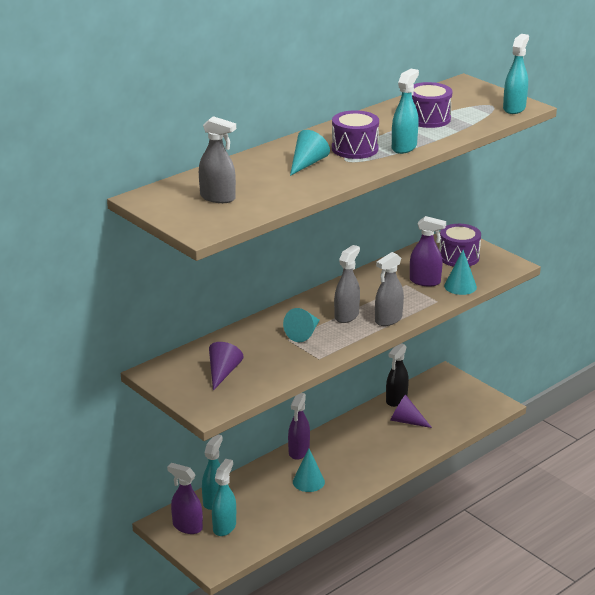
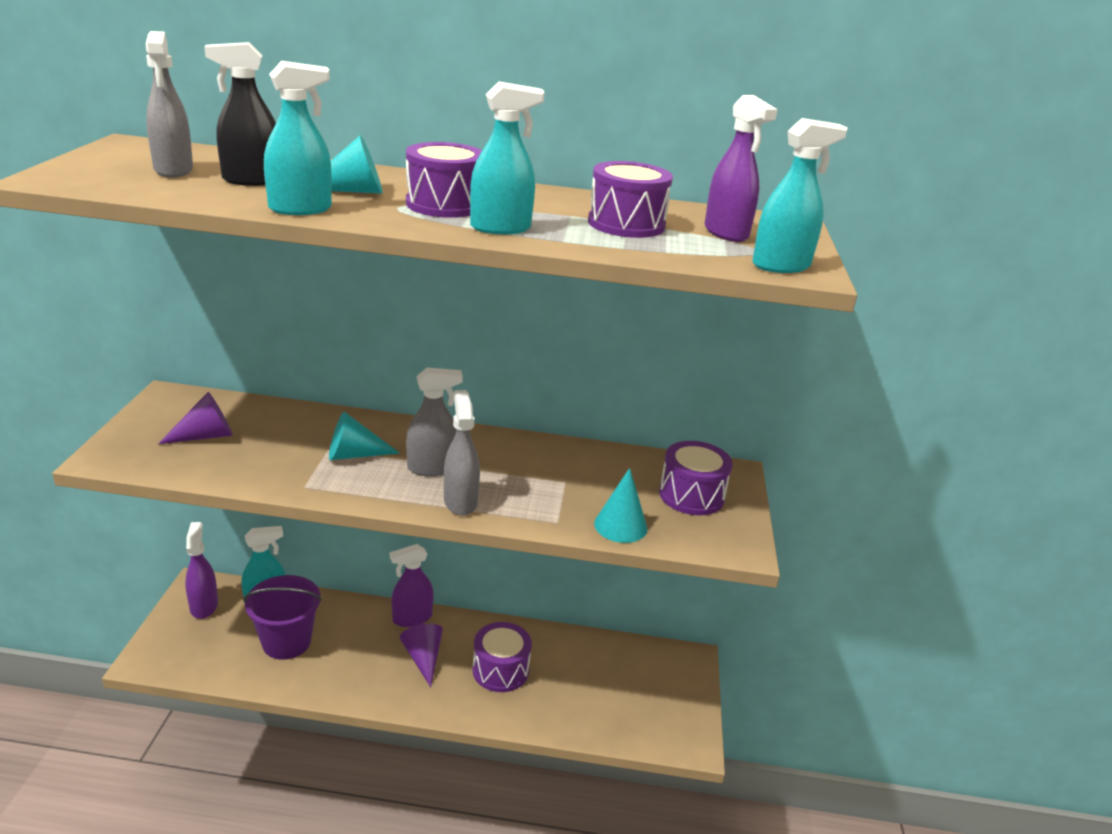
camera: 45 degrees right, 0 degrees up
(224, 527) = (224, 632): turquoise spray bottle -> turquoise spray bottle (300, 209)
(263, 506) = (286, 642): none -> purple bucket
(308, 481) = (363, 654): turquoise cone -> none
(379, 439) = (500, 670): none -> purple drum
(388, 319) = (460, 501): grey spray bottle -> grey spray bottle turned 75 degrees clockwise
(396, 400) = (591, 644): black spray bottle -> black spray bottle (251, 180)
(406, 421) = (561, 675): purple cone -> purple cone (423, 658)
(425, 281) = (593, 493): purple spray bottle -> purple spray bottle (726, 233)

